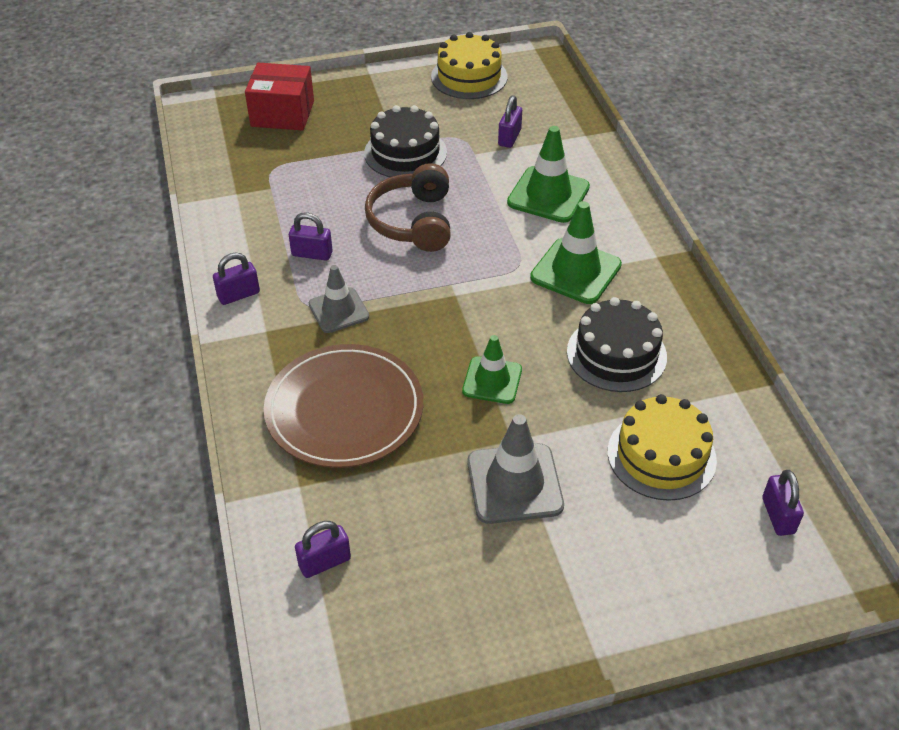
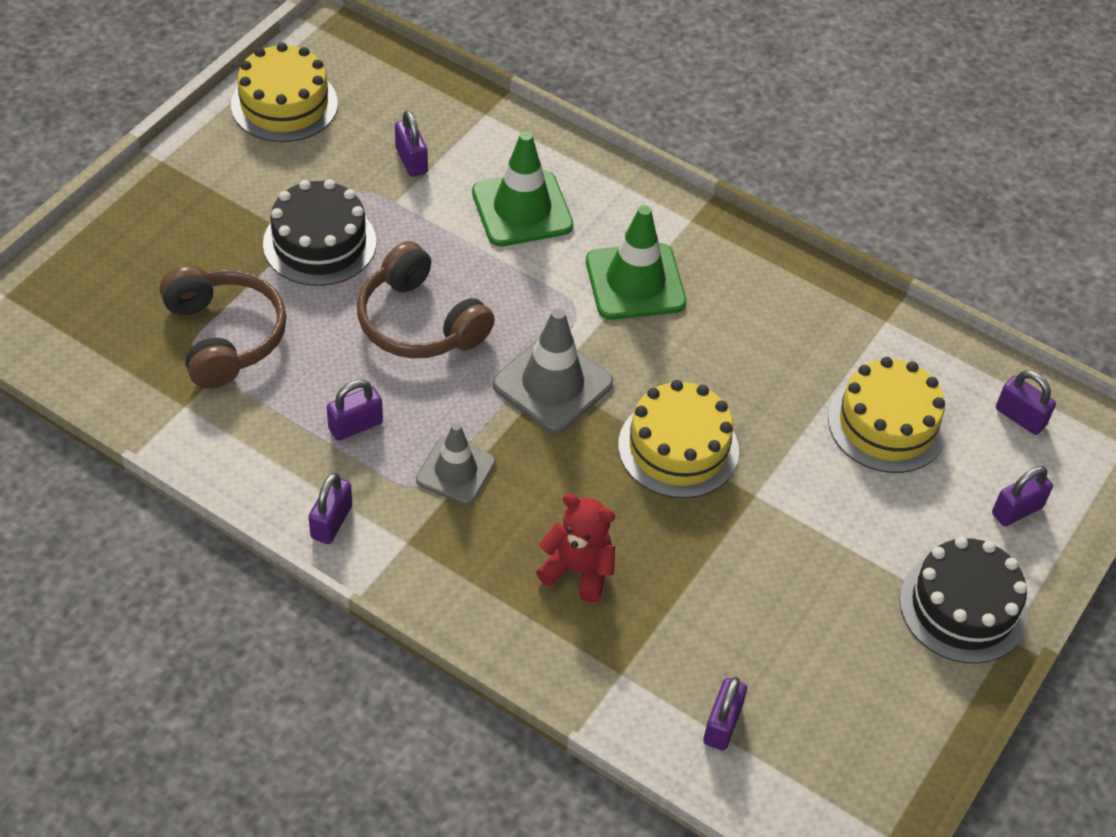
camera: 45 degrees left, 5 degrees up
(282, 114) = (118, 272): red box -> none
(297, 171) = (224, 336): none -> brown headphones
(344, 409) = (578, 570): brown plate -> red teddy bear
(492, 380) = (678, 448): green traffic cone -> yellow cake
(514, 484) = (799, 535): grey traffic cone -> grey traffic cone (552, 384)
(616, 354) = (756, 348): black cake -> black cake (963, 607)
(703, 576) = (1017, 510): none -> purple padlock

